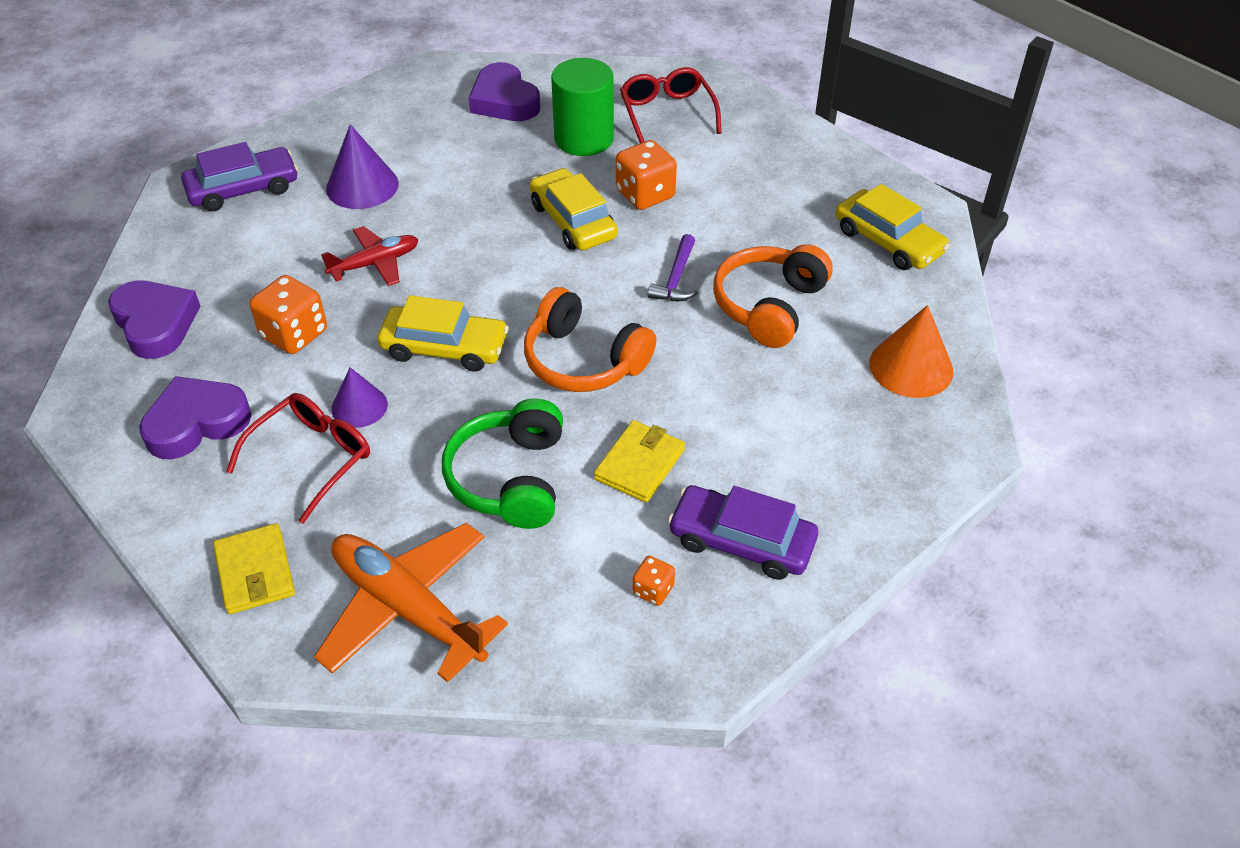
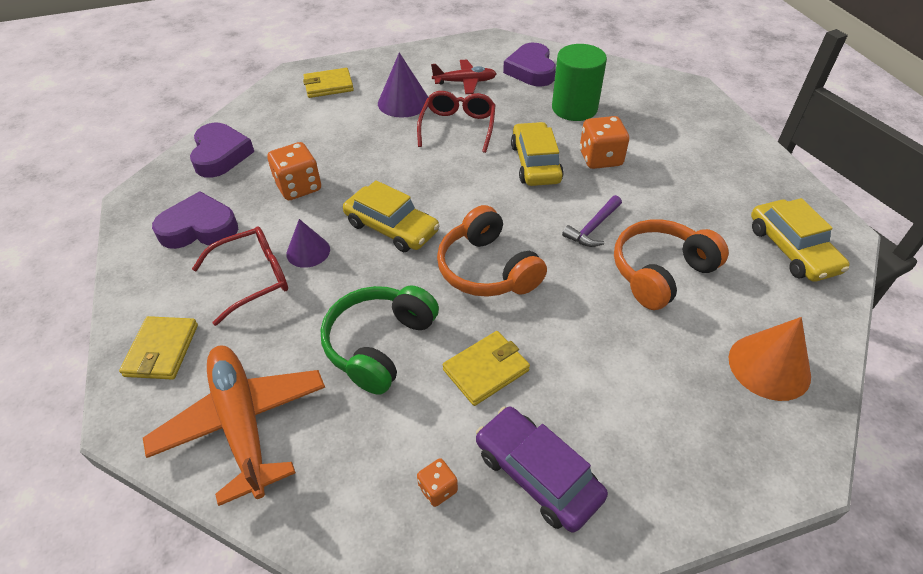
camera: 25 degrees right, 0 degrees up
(243, 189) = (328, 85): purple car -> yellow wallet
(375, 263) = (380, 155): red plane -> red plane (465, 82)
(667, 113) = (646, 105): red glasses -> red glasses (458, 127)

